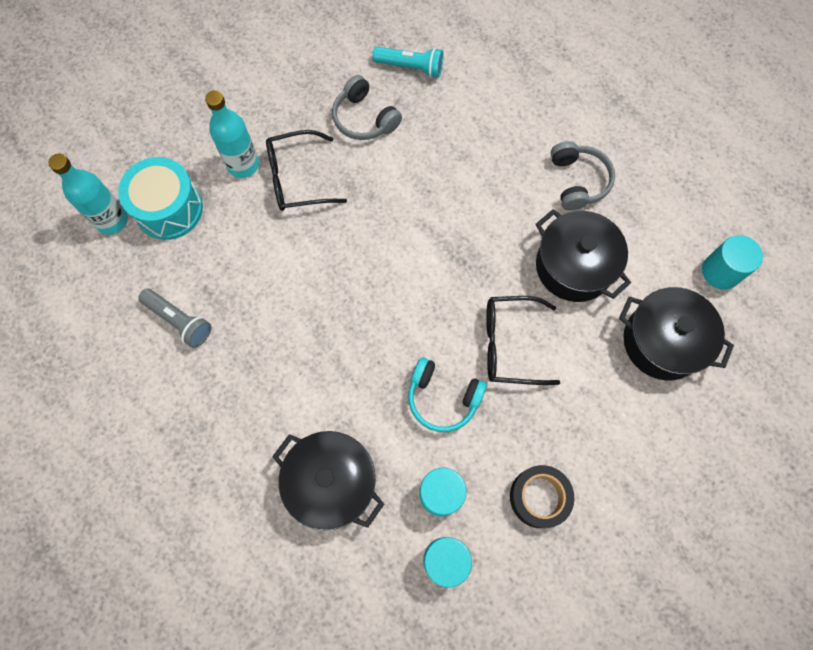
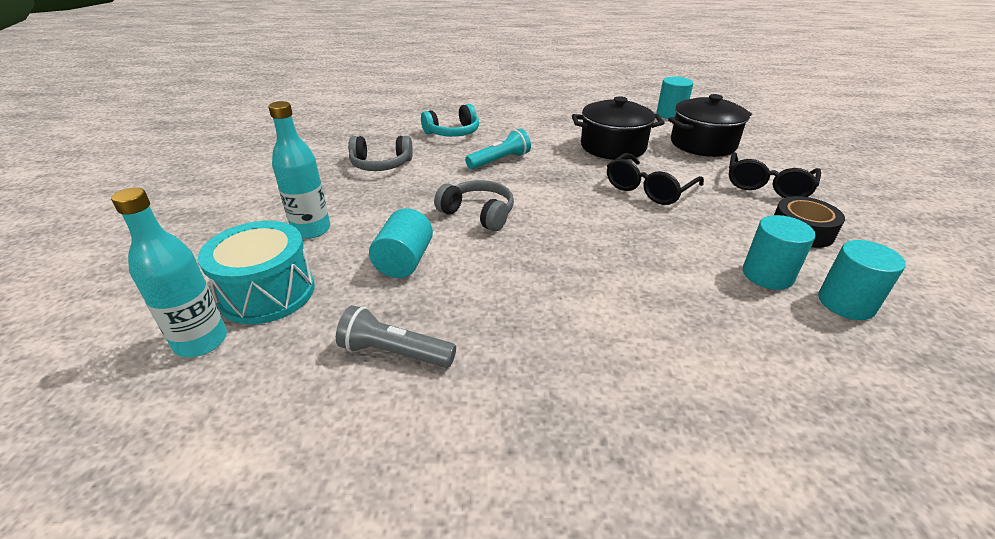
camera: 50 degrees left, 35 degrees down
(179, 321) = (394, 352): grey flashlight -> grey flashlight turned 150 degrees counterclockwise
(258, 252) = (404, 261): none -> turquoise cylinder
(297, 179) = (373, 211): black glasses -> black glasses (767, 186)
(331, 483) = (708, 335): black pot -> none
(411, 67) = (379, 136): turquoise flashlight -> turquoise flashlight (500, 161)
(443, 398) = (668, 234): turquoise headphones -> turquoise headphones (453, 132)
(578, 181) = (553, 124): grey headphones -> grey headphones (478, 214)

